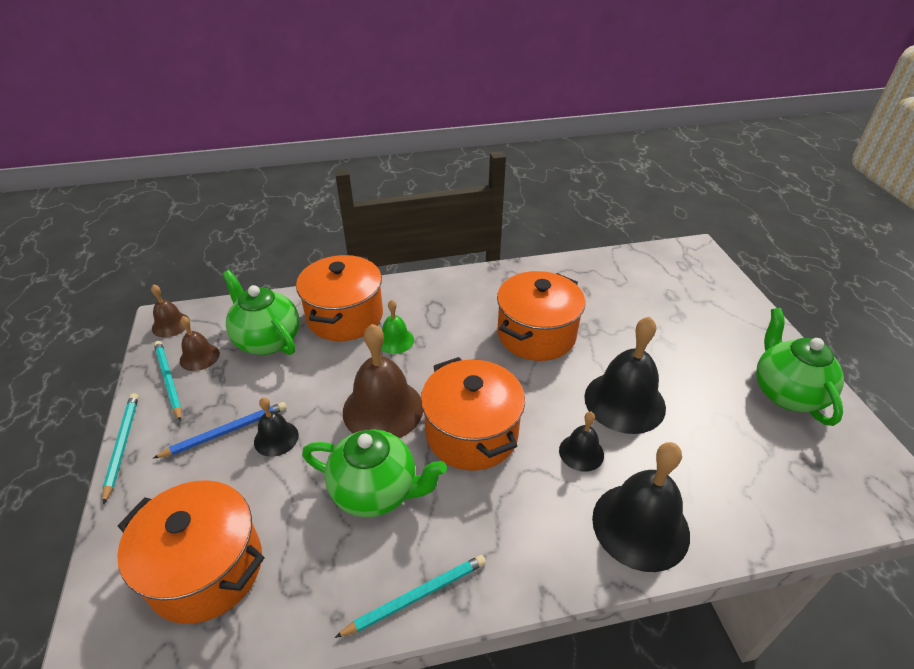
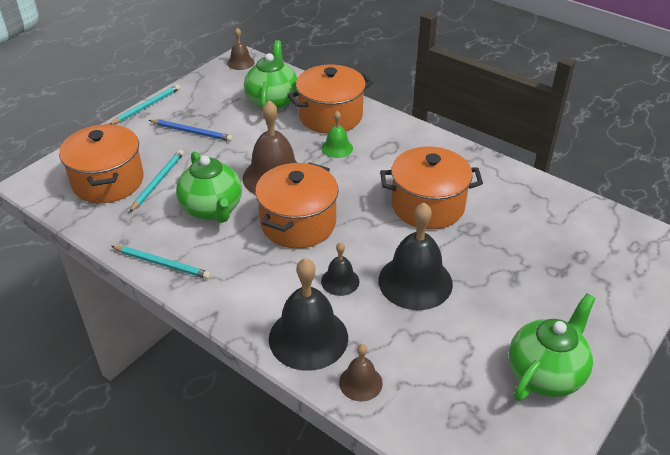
camera: 50 degrees right, 0 degrees up
(168, 380) = (202, 90): turquoise pencil -> turquoise pencil (158, 181)
(199, 357) = (230, 88): brown bell -> brown bell (360, 382)
(276, 438) = (207, 151): black bell -> none

